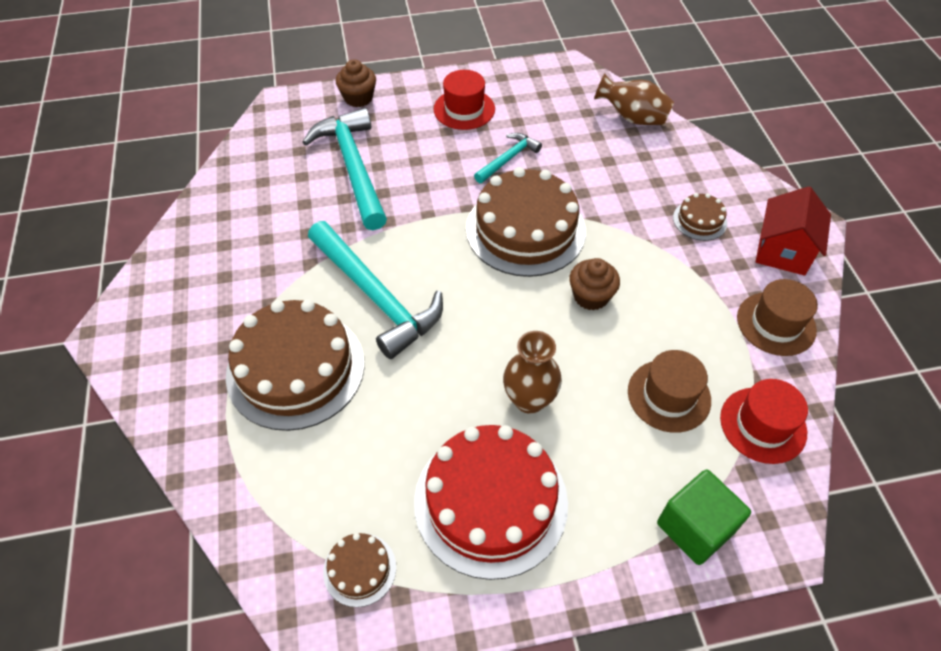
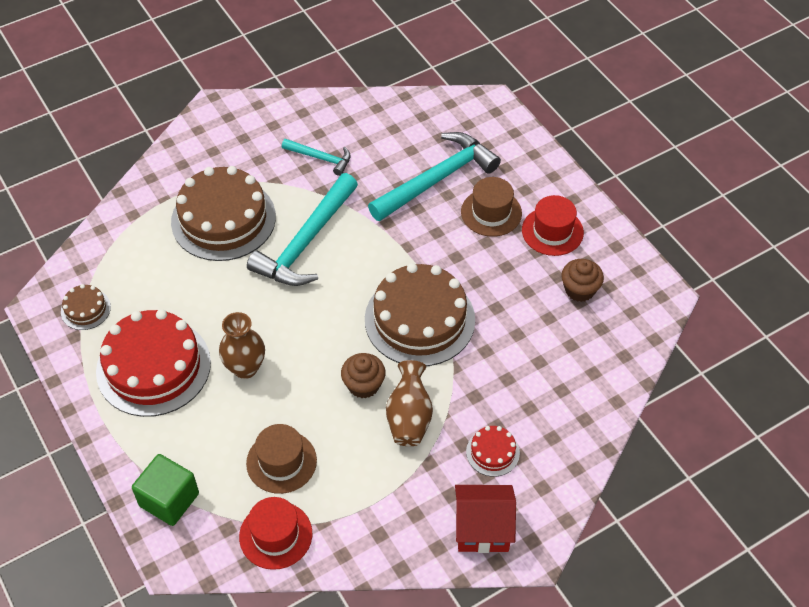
camera: 70 degrees right, 0 degrees up
(358, 98) = (526, 151): brown cupcake -> brown cupcake (579, 290)
(508, 159) = (502, 283): turquoise hammer -> turquoise hammer (320, 158)
(632, 118) = (613, 368): brown vase -> brown vase (409, 417)
(699, 220) = (492, 452): brown cake -> red cake
(776, 323) = (388, 533): brown hat -> brown hat (491, 212)

